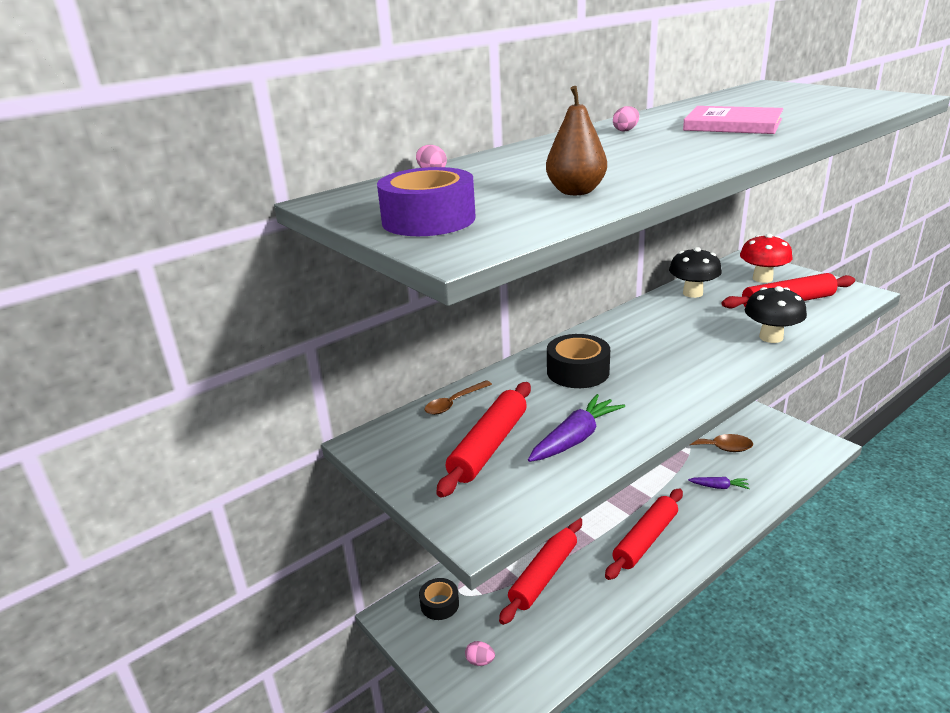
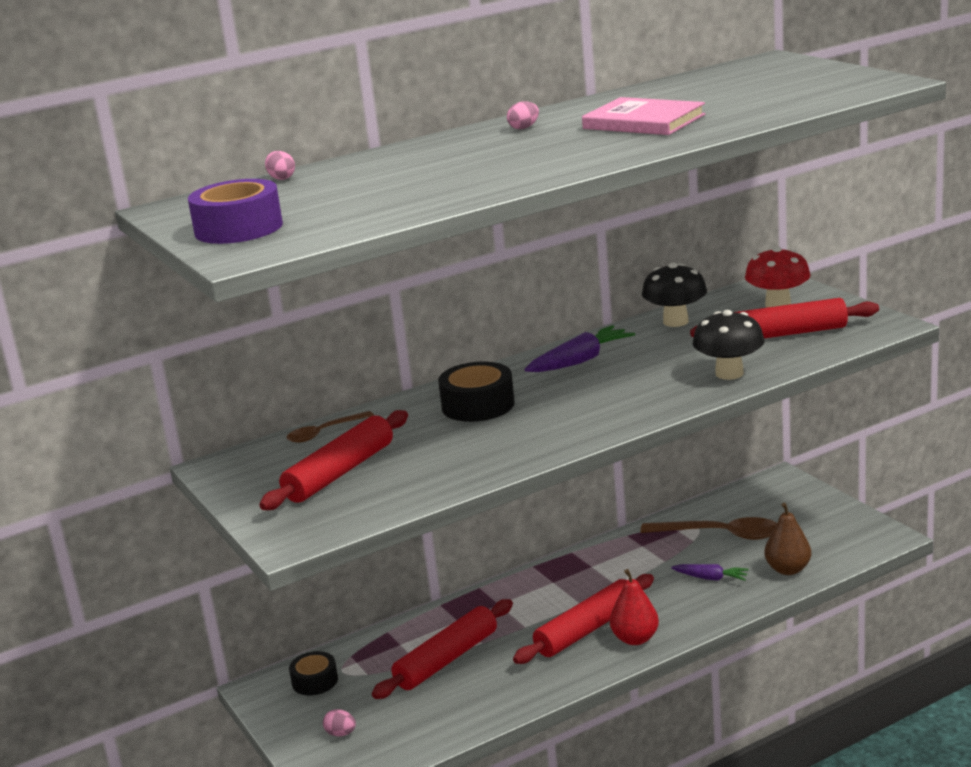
camera: 10 degrees right, 5 degrees down
(575, 438) = (434, 468): purple carrot -> purple carrot (580, 361)
(576, 192) = (394, 202): brown pear -> brown pear (788, 569)
(687, 546) = (635, 639): none -> red pear

